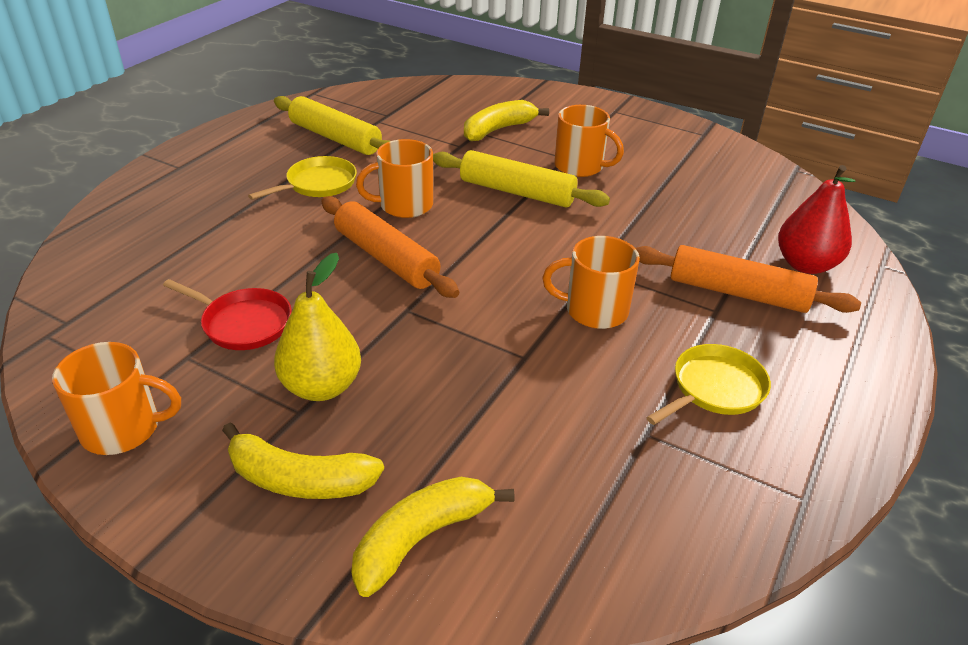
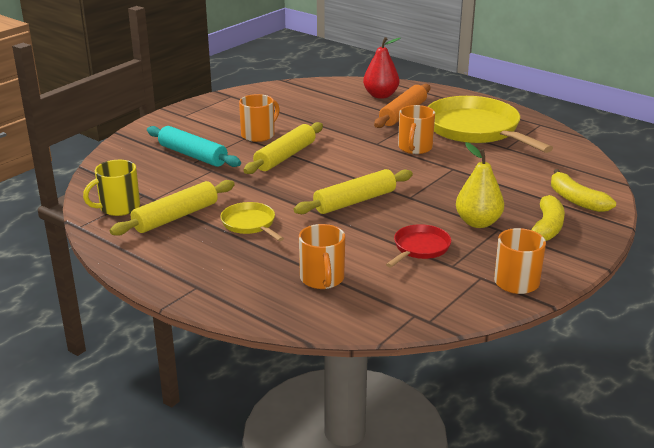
camera: 80 degrees left, 10 degrees down
(355, 106) = (118, 207): none -> yellow mug
(386, 258) = (355, 201): orange rolling pin -> yellow rolling pin
(404, 205) = (291, 193): orange mug -> orange mug (322, 279)
(498, 129) = (193, 155): yellow banana -> turquoise rolling pin
(714, 389) = (476, 130): yellow pan -> yellow pan, size x2.11

